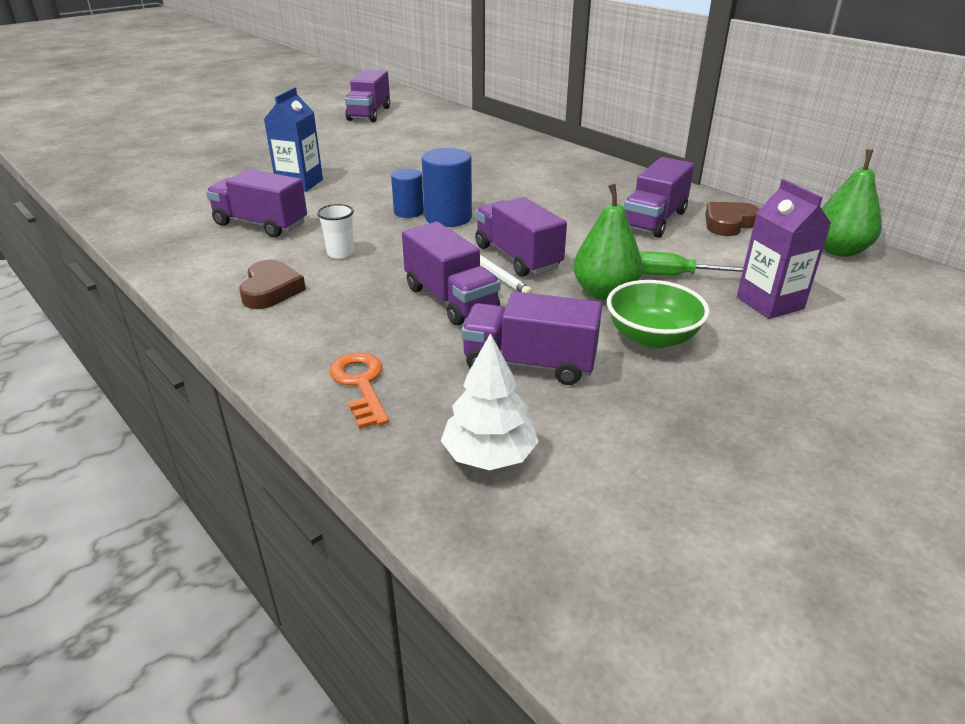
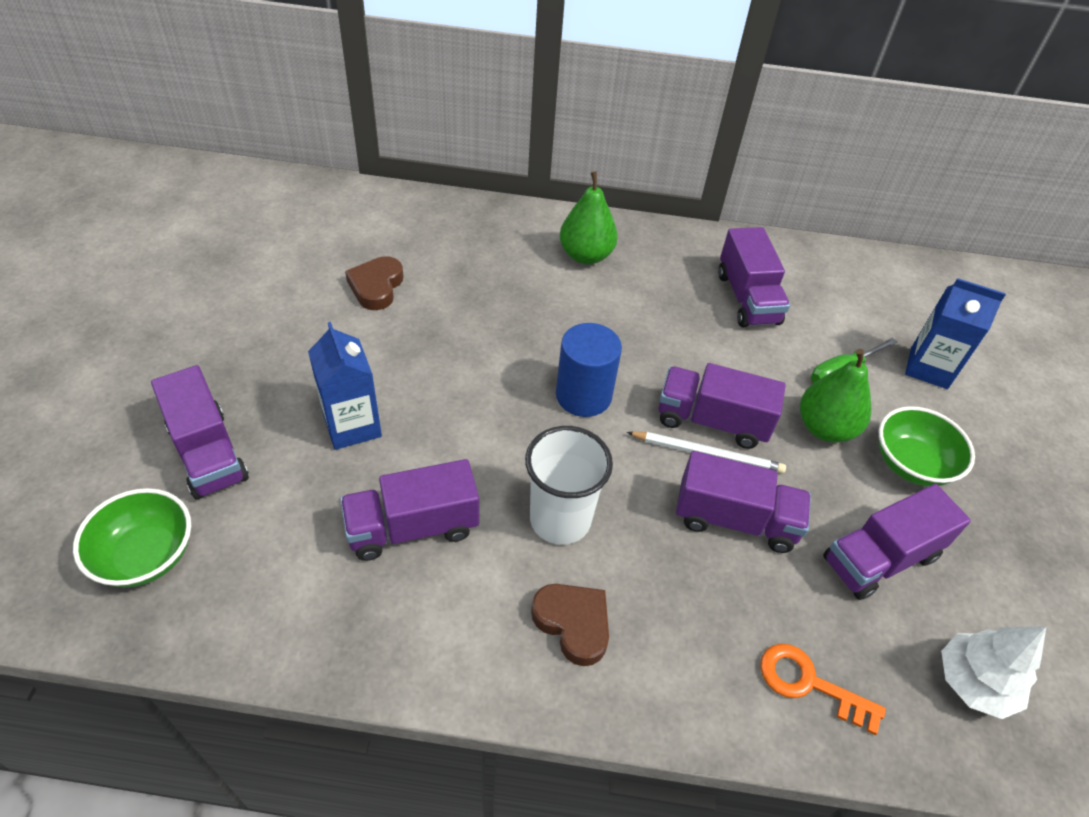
camera: 45 degrees left, 15 degrees up
(140, 187) = (146, 555): none -> green bowl
(340, 253) = (560, 519): white cup -> white cup, size x1.85
(369, 114) = (245, 237): purple truck -> purple truck (208, 453)
(408, 212) = (536, 409): blue cylinder -> none
(728, 223) = (800, 272): brown heart -> brown heart (376, 287)
(769, 303) = (928, 368): purple carton -> blue carton
(839, 250) = (899, 270): green pear -> green pear (586, 255)

